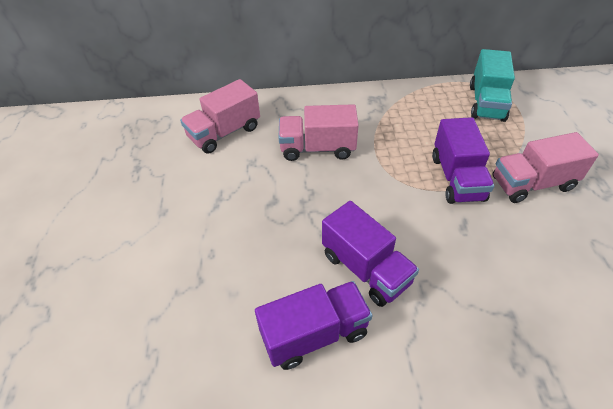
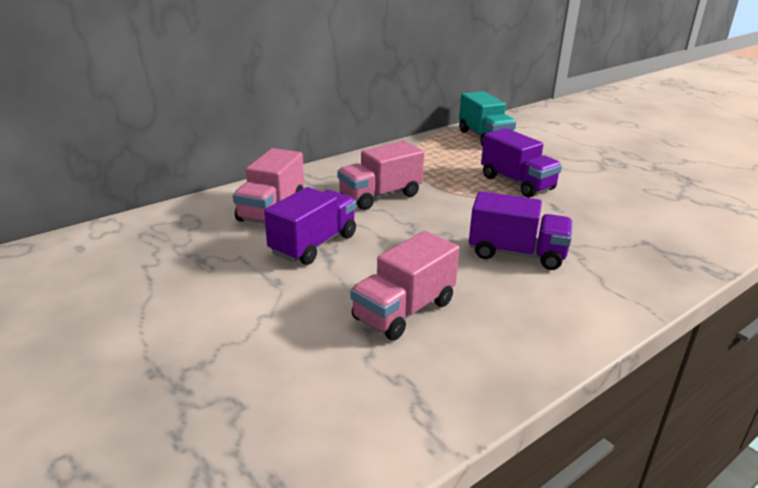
camera: 35 degrees left, 20 degrees down
(314, 334) = (528, 305): purple truck -> purple truck (313, 244)
(532, 184) = (571, 172): pink truck -> pink truck (404, 311)

